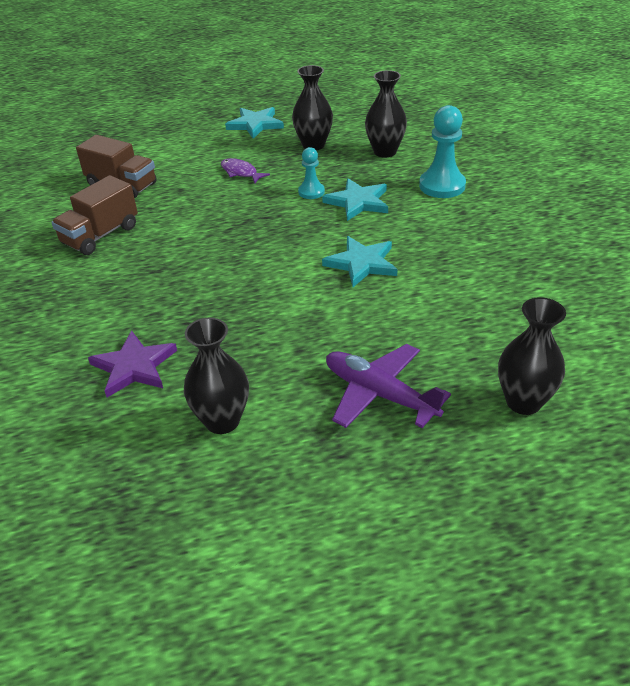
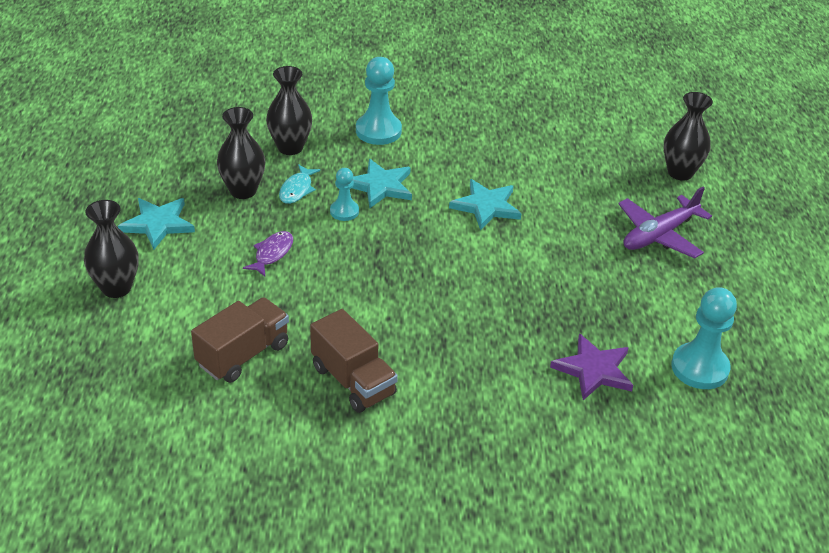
camera: 80 degrees left, 0 degrees up
(150, 450) = (699, 368): none -> turquoise pawn
(222, 421) = (673, 323): black vase -> black vase (116, 288)
(241, 172) = (272, 254): purple fish -> purple fish turned 150 degrees clockwise
(328, 166) = (297, 189): none -> turquoise fish

